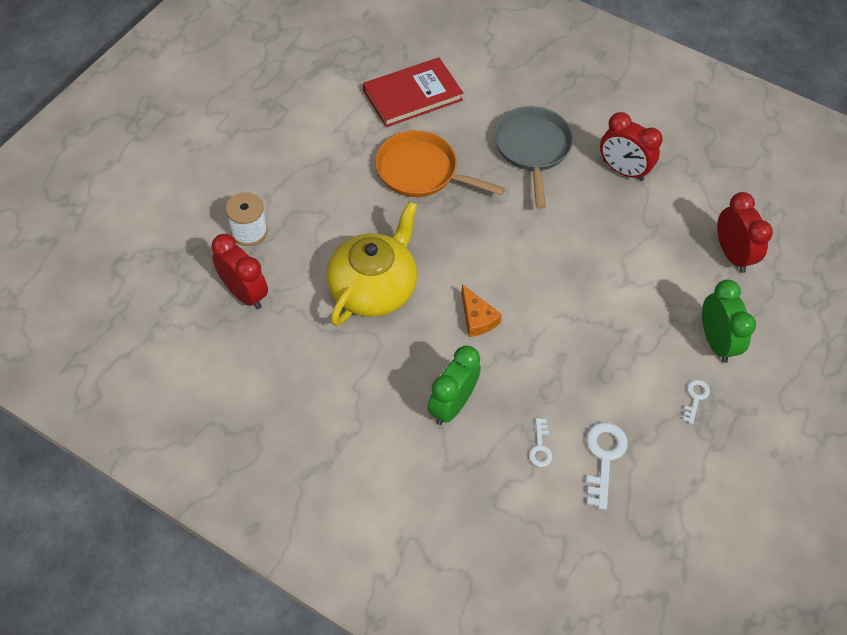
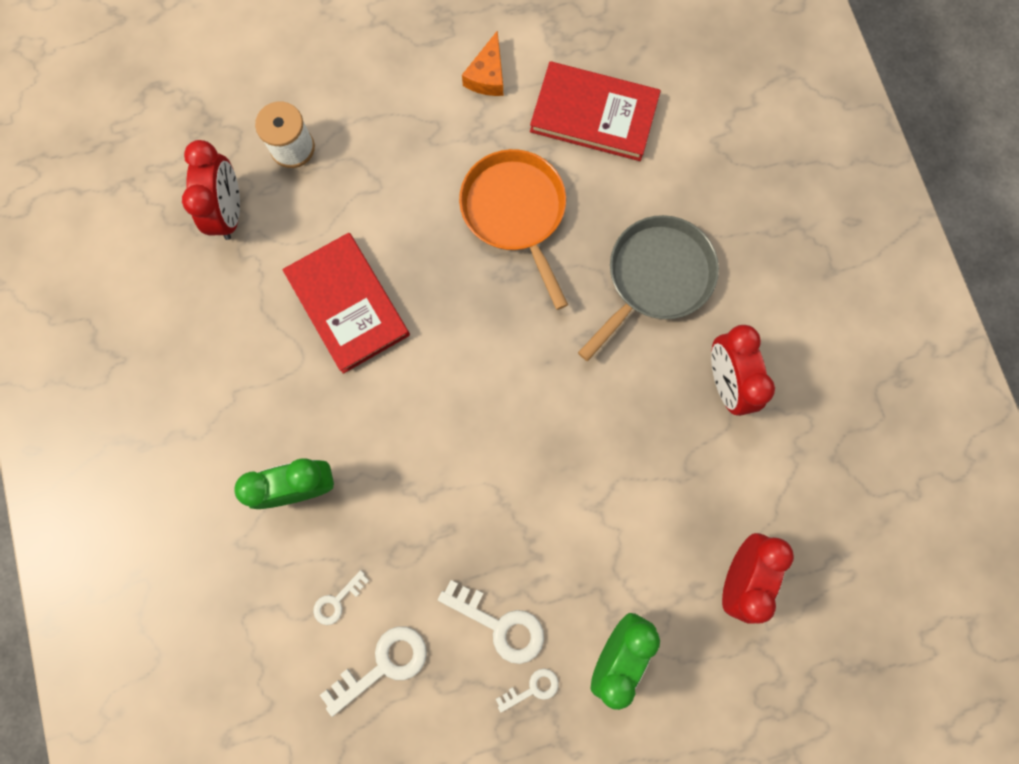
camera: 45 degrees right, 20 degrees up
(373, 288) = (347, 304): yellow teapot -> red book
(477, 318) = (410, 420): orange cheese -> orange cheese (487, 75)
(642, 381) = (500, 624): none -> white key

